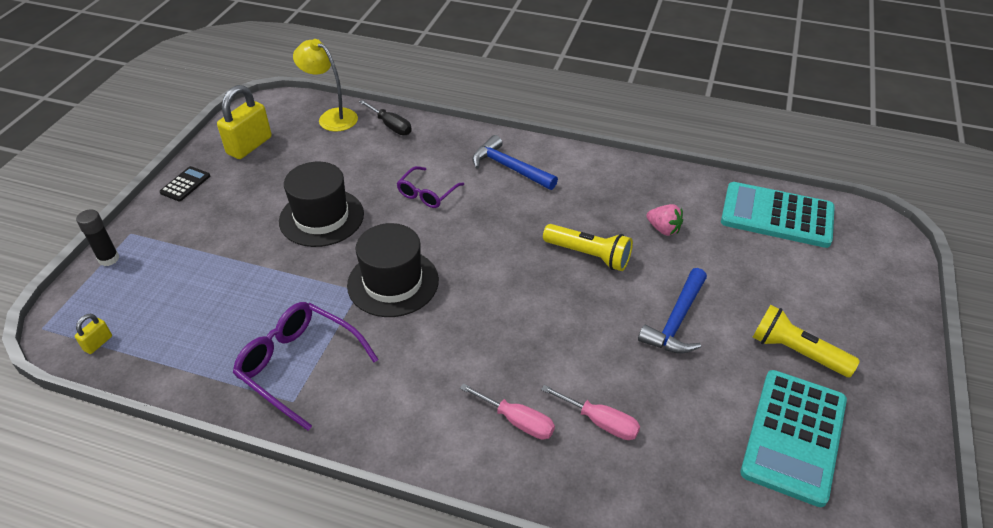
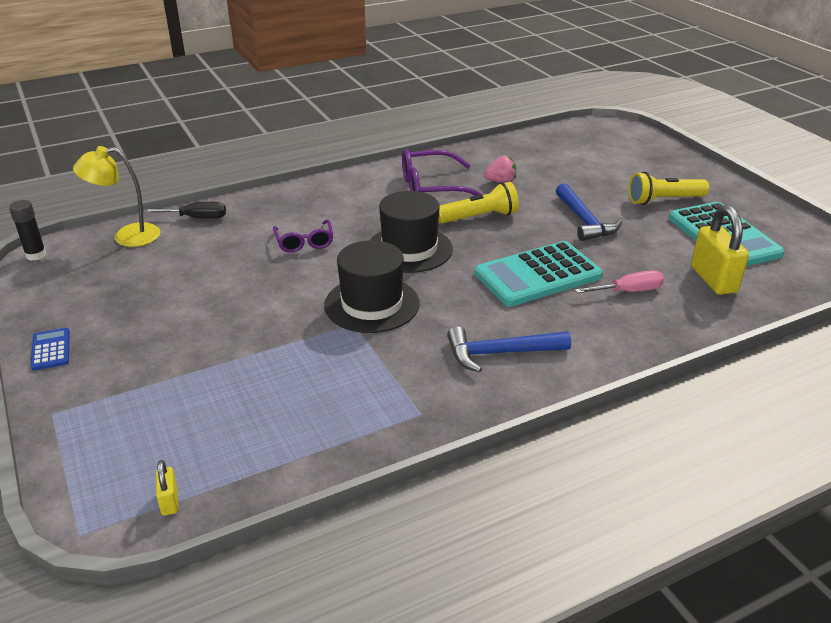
camera: 45 degrees left, 10 degrees down
(109, 259) = (63, 443): black glue stick -> black glue stick (36, 255)
(185, 184) = (51, 349): black calculator -> blue calculator
(249, 146) = (74, 291): yellow padlock -> yellow padlock (713, 280)
(298, 366) = (387, 392): purple glasses -> purple glasses (432, 188)
(321, 217) = (239, 300): black hat -> black hat (409, 249)
(509, 168) = (342, 198): blue hammer -> blue hammer (500, 353)
(517, 421) = (585, 322): pink screwdriver -> none
(777, 216) = (551, 145): turquoise calculator -> turquoise calculator (538, 275)

